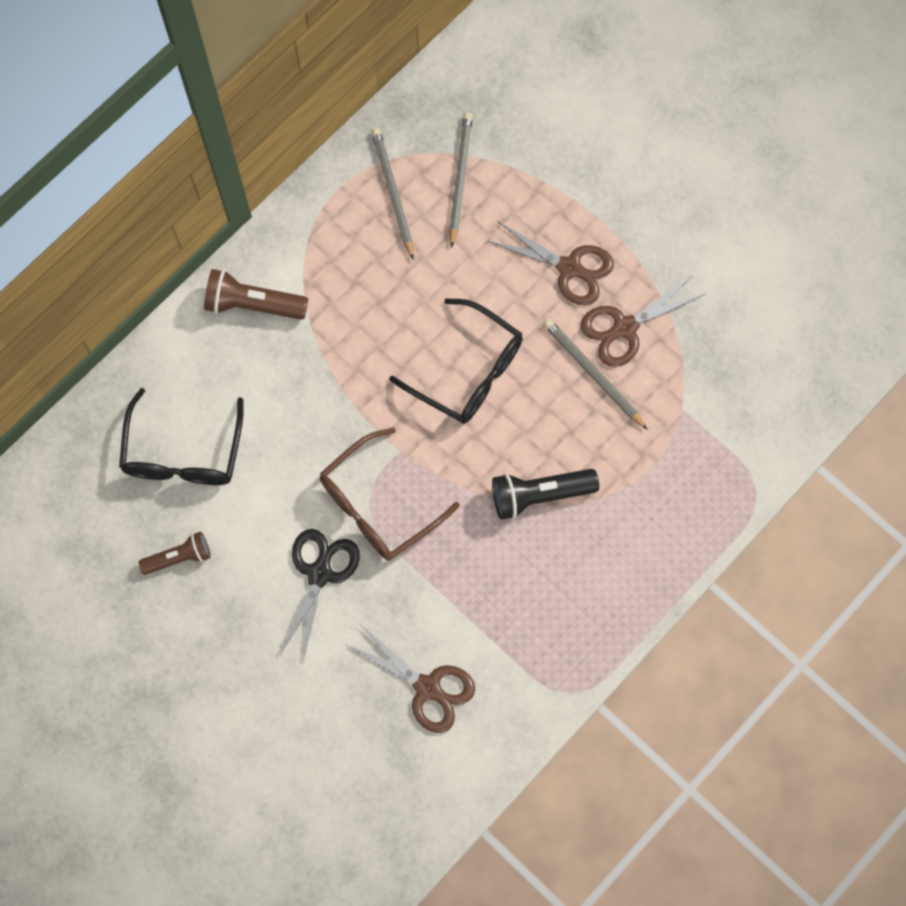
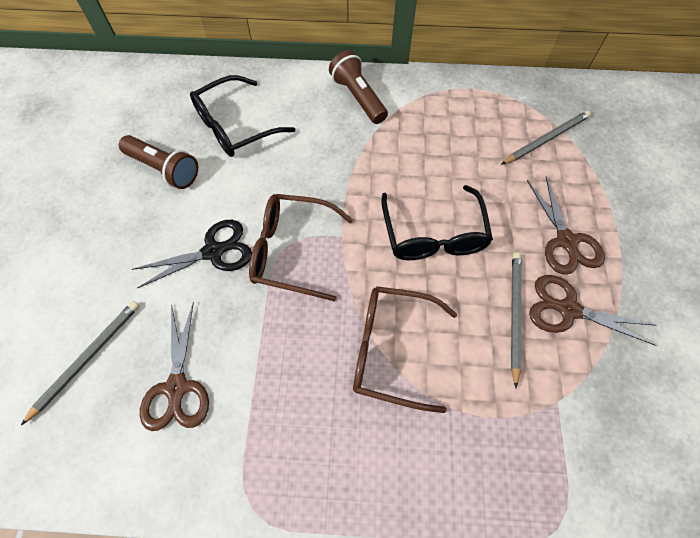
camera: 50 degrees right, 10 degrees down
(179, 557) = (164, 169): brown flashlight -> brown flashlight, size x1.51
(393, 192) = (497, 114): grey pencil -> grey pencil (87, 358)
(539, 495) = (392, 350): black flashlight -> brown glasses

